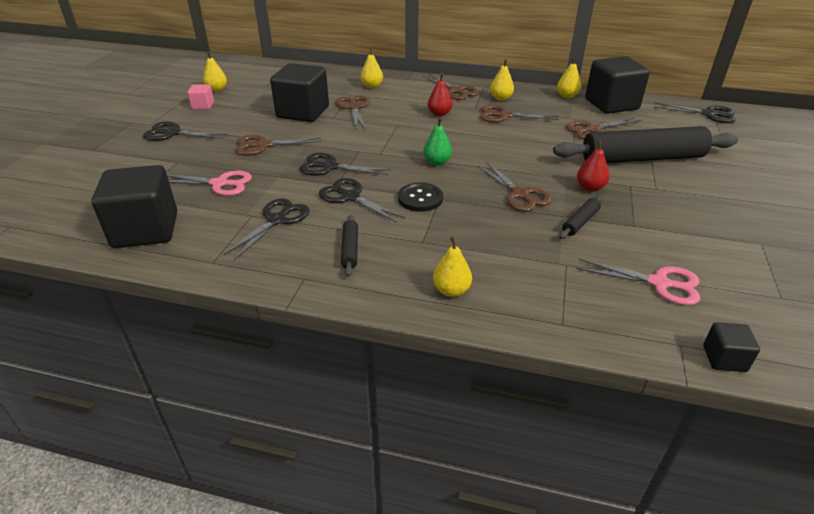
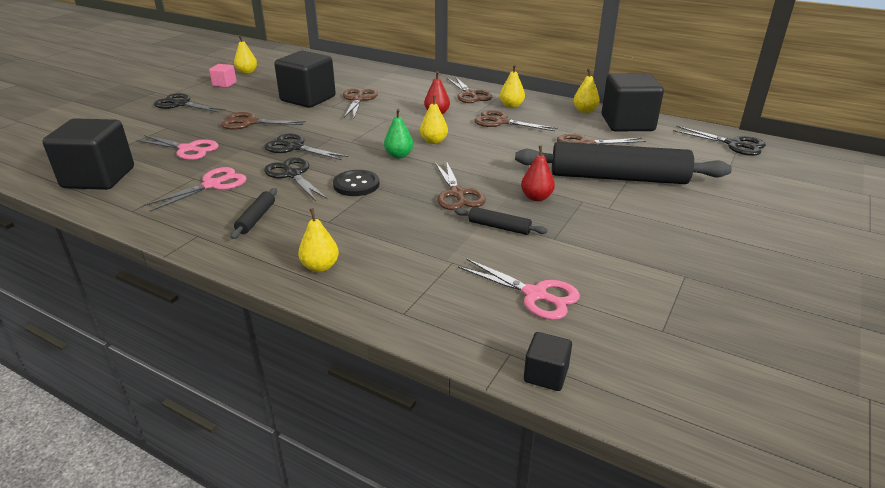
camera: 15 degrees right, 5 degrees down
(277, 220) = (212, 185): black scissors -> pink scissors
(372, 86) = (391, 82): yellow pear -> yellow pear (434, 141)
(580, 222) = (499, 227): black rolling pin -> black rolling pin turned 60 degrees clockwise

